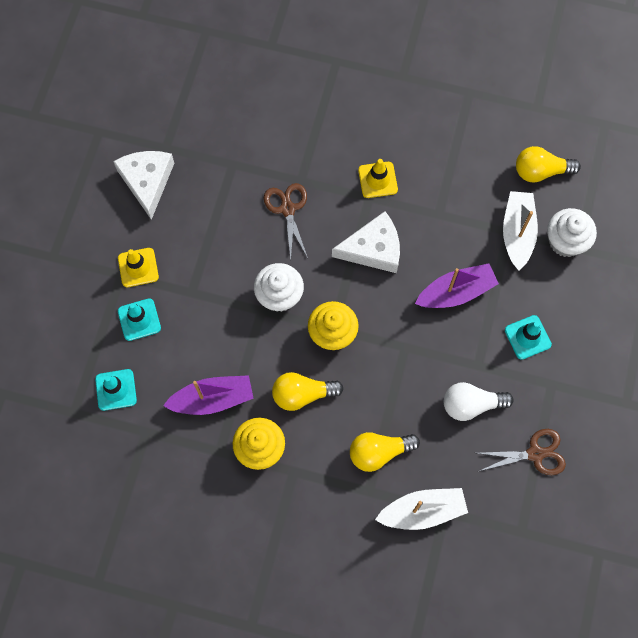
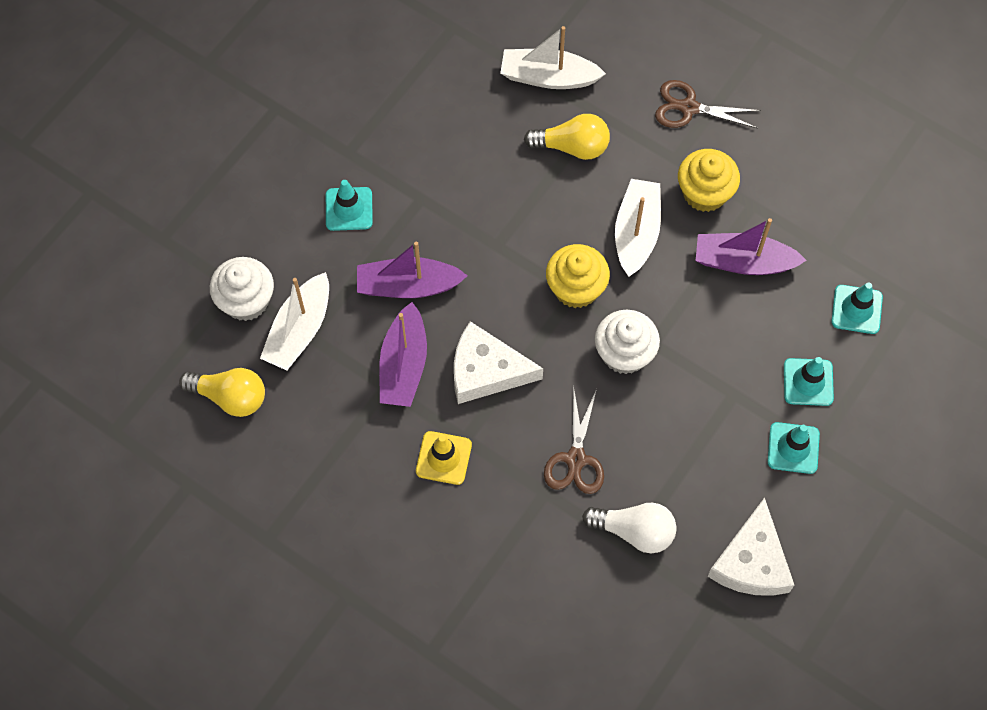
camera: 160 degrees left, 5 degrees down
(138, 267) = (793, 448): yellow traffic cone -> turquoise traffic cone
(302, 394) = (636, 233): yellow light bulb -> white boat
(433, 233) = (404, 365): none -> purple boat
(471, 405) = (448, 161): white light bulb -> white light bulb (634, 531)
(535, 454) = (401, 91): brown scissors -> brown scissors (689, 108)

